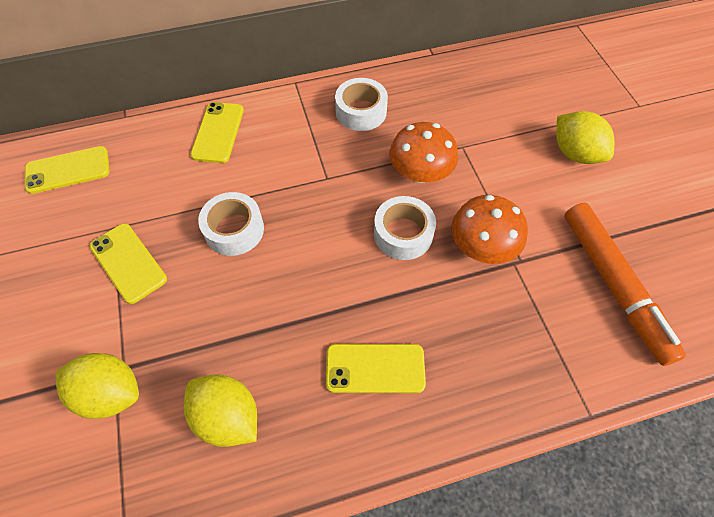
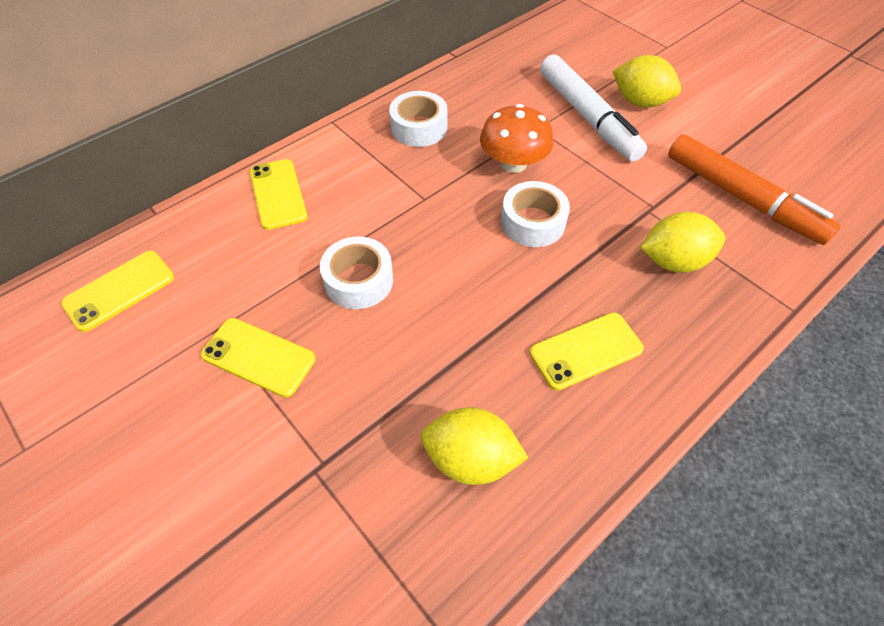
camera: 25 degrees left, 5 degrees down
(110, 393) = (325, 494): yellow lemon -> yellow lemon (673, 261)
(482, 246) = (612, 207): orange mushroom -> none
(515, 151) = (588, 116): none -> white marker

